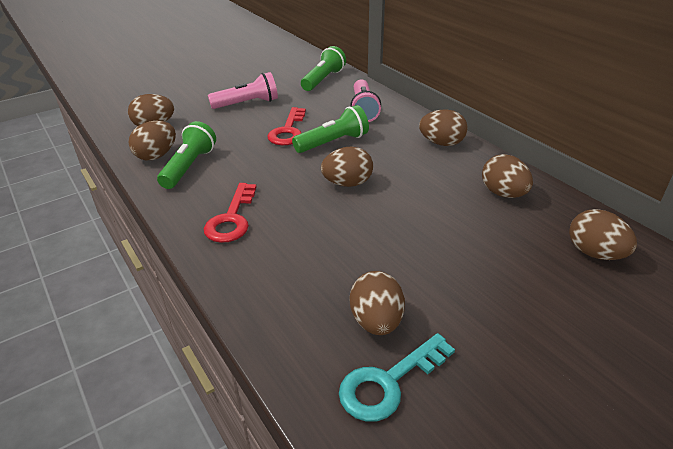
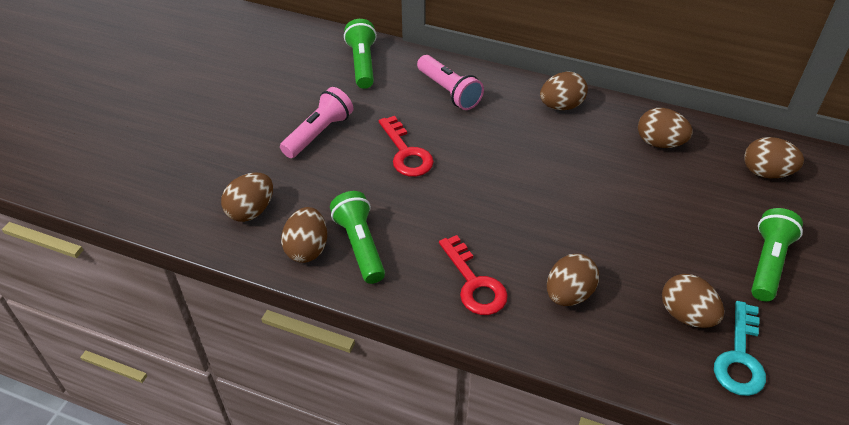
camera: 35 degrees left, 10 degrees up
(333, 142) = (466, 148): green flashlight -> green flashlight (768, 263)
(347, 183) = (530, 192): brown egg -> brown egg (568, 294)

